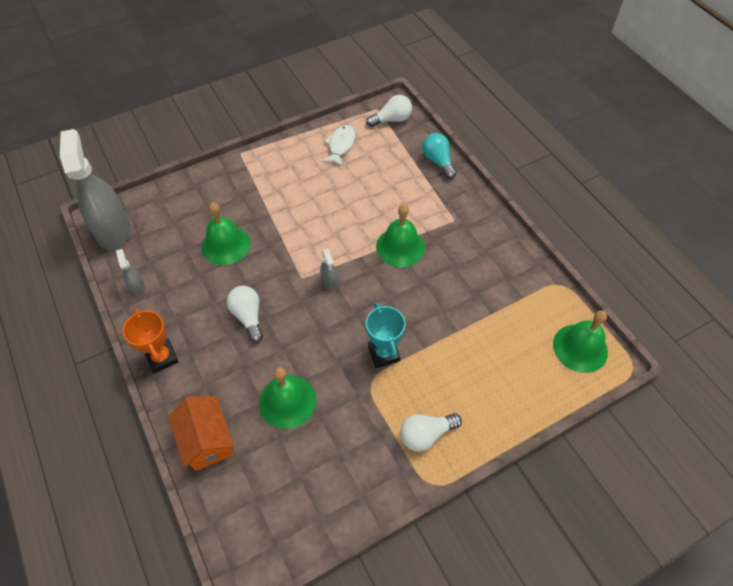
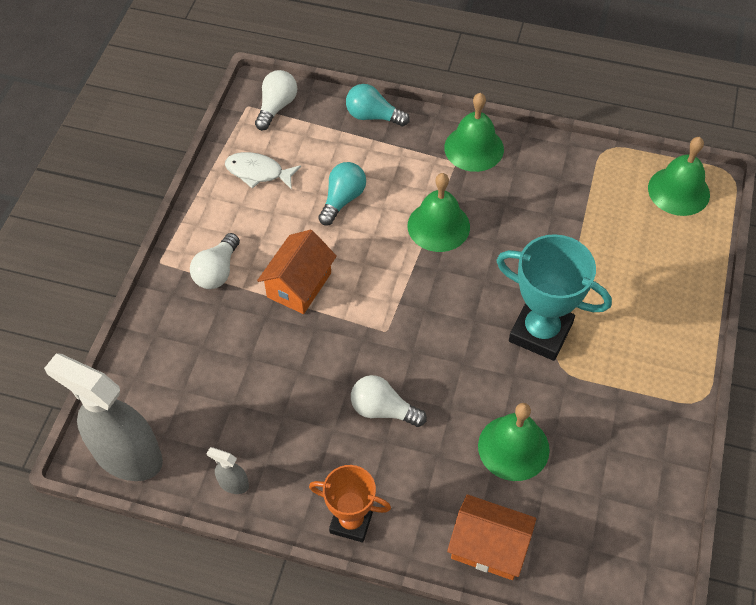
camera: 45 degrees left, 0 degrees up
(225, 245) = (270, 365): green bell -> green bell (474, 148)
(289, 217) = (299, 285): none -> orange house
(329, 281) = (415, 312): grey spray bottle -> none
(340, 146) = (258, 172): white fish -> white fish turned 45 degrees counterclockwise
(366, 192) = (342, 199): none -> turquoise light bulb
(383, 353) = (540, 332): turquoise trophy -> turquoise trophy, size x1.56
(426, 435) = (652, 367): white light bulb -> white light bulb (217, 271)

